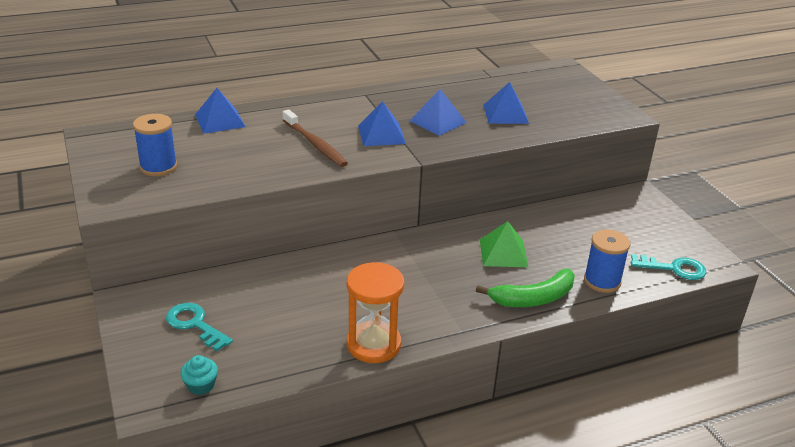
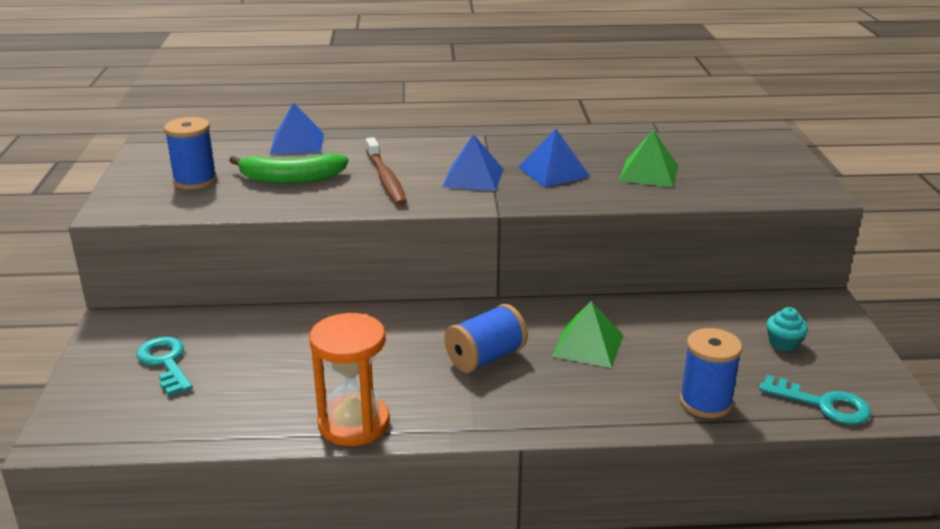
camera: 20 degrees right, 5 degrees down
(201, 385) = (126, 429): turquoise cupcake -> turquoise cupcake (783, 343)
(438, 275) = (485, 358): none -> blue spool
(505, 114) = (649, 173): blue pyramid -> green pyramid
(533, 298) = (595, 406): green banana -> green banana (291, 179)

